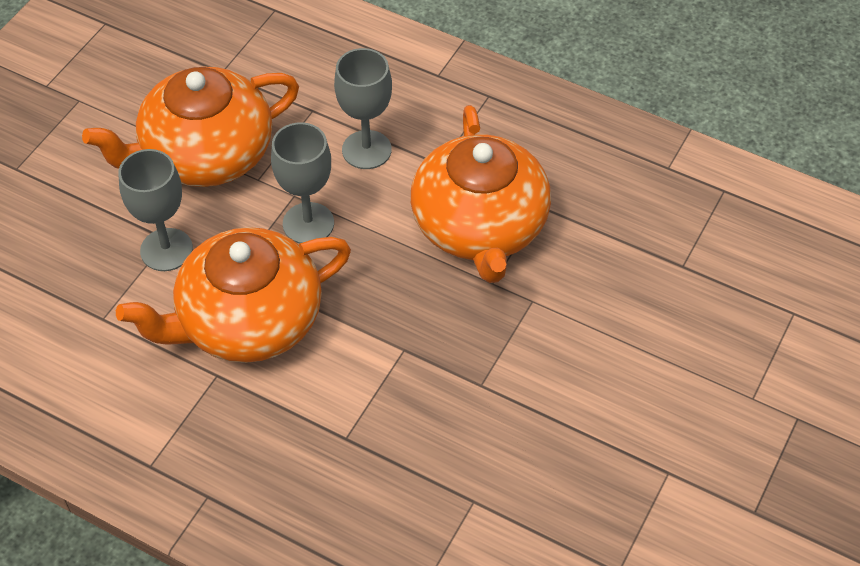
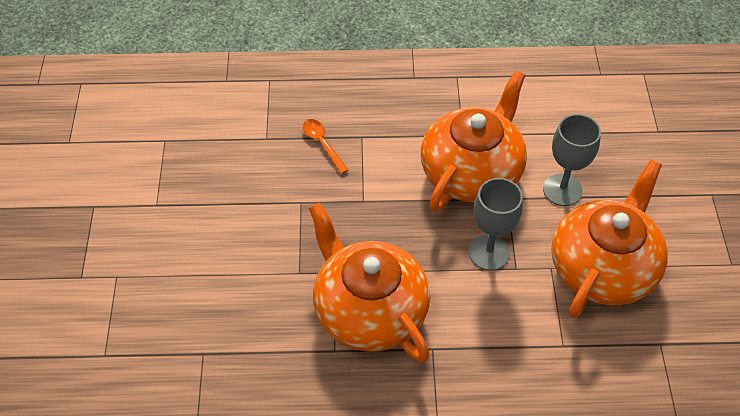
camera: 150 degrees right, 0 degrees up
(366, 150) = (495, 332): grey goblet -> none
(403, 453) = (322, 144): none -> orange spoon

